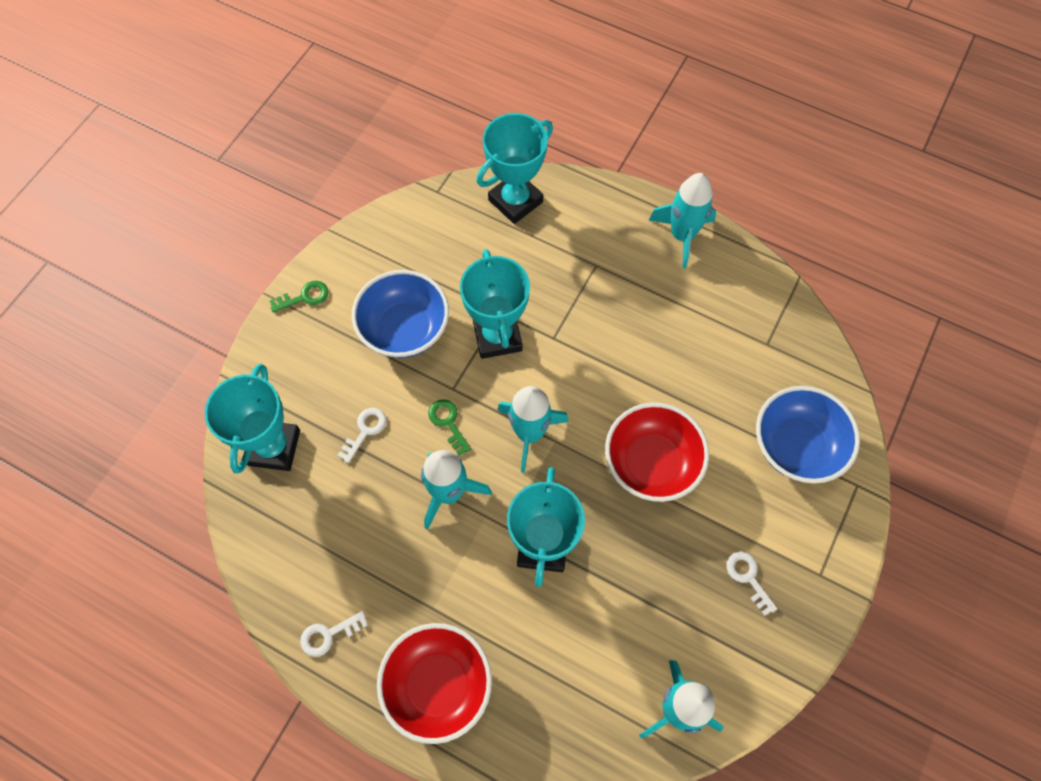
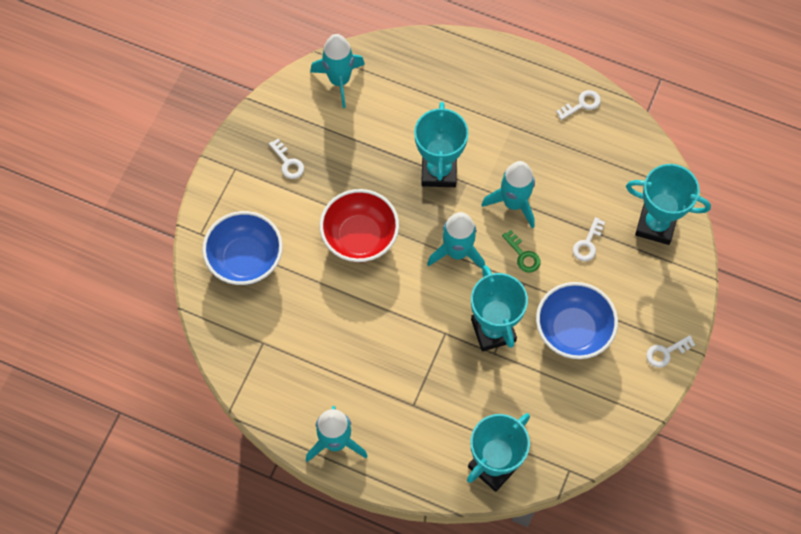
camera: 175 degrees right, 0 degrees up
(274, 447) = (656, 225): turquoise trophy -> turquoise trophy turned 75 degrees counterclockwise
(304, 297) = (666, 352): green key -> white key
(438, 685) = (501, 81): red bowl -> none

